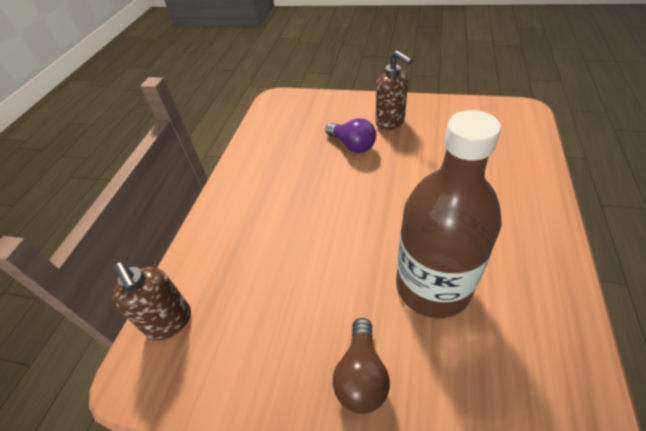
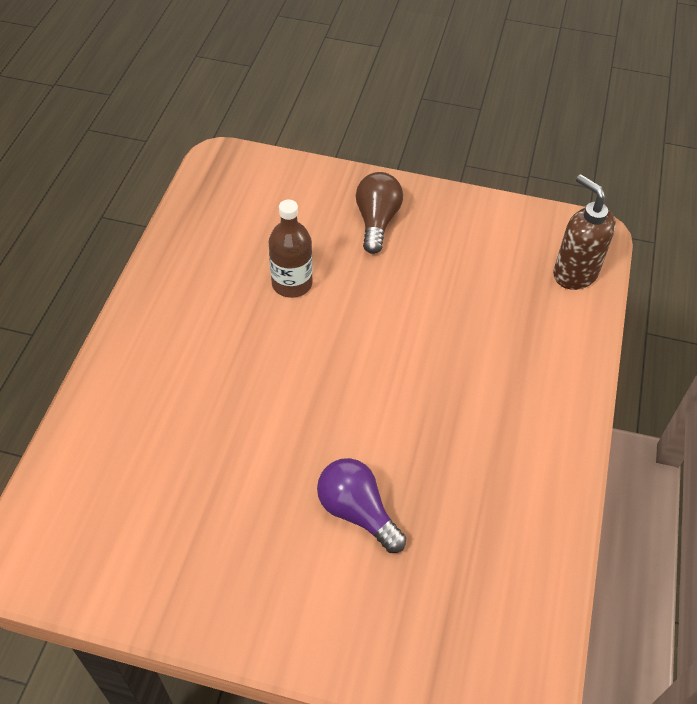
camera: 175 degrees right, 5 degrees up
(390, 122) = (277, 565): brown soap dispenser -> none
(432, 286) = (292, 284): brown bottle -> brown bottle, size x0.51

